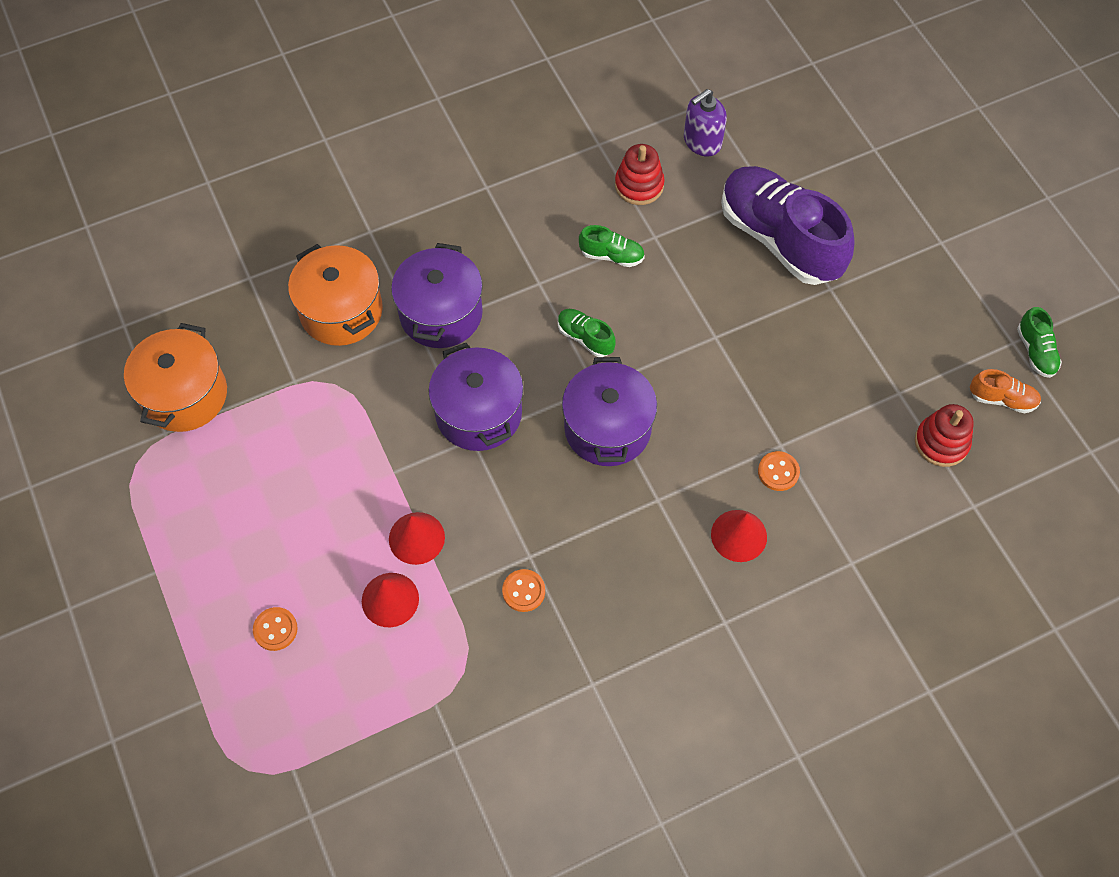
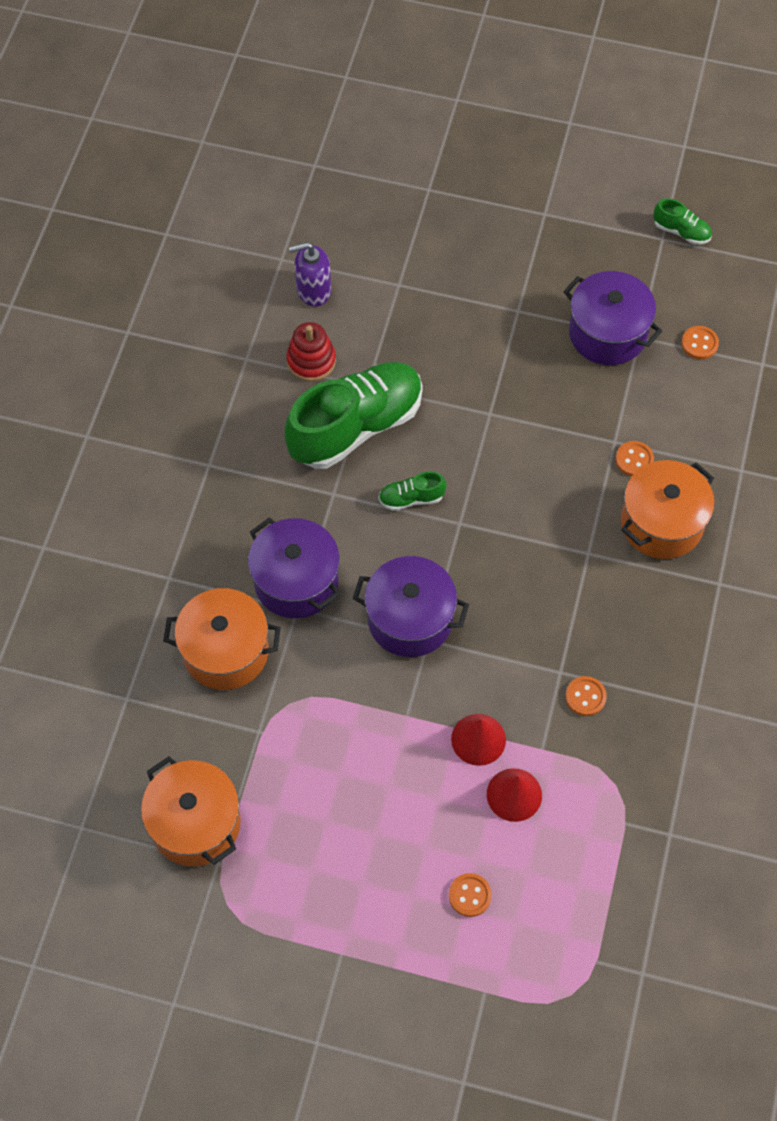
camera: 50 degrees left, 0 degrees up
(607, 428) = (501, 541): purple pot -> purple pot (607, 333)
(612, 255) = (356, 426): green shoe -> green shoe, size x2.37
(702, 142) = (313, 290): purple soap dispenser -> purple soap dispenser turned 75 degrees clockwise
(739, 535) = (661, 523): red cone -> orange pot
(779, 239) = (446, 308): purple shoe -> none
(941, 442) = (699, 343): red stacking toy -> orange button
(1002, 399) = (699, 281): orange shoe -> none

